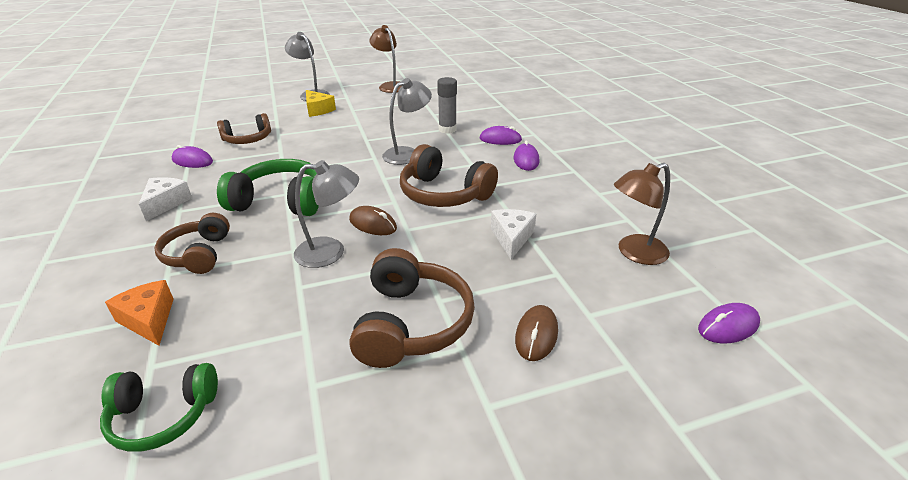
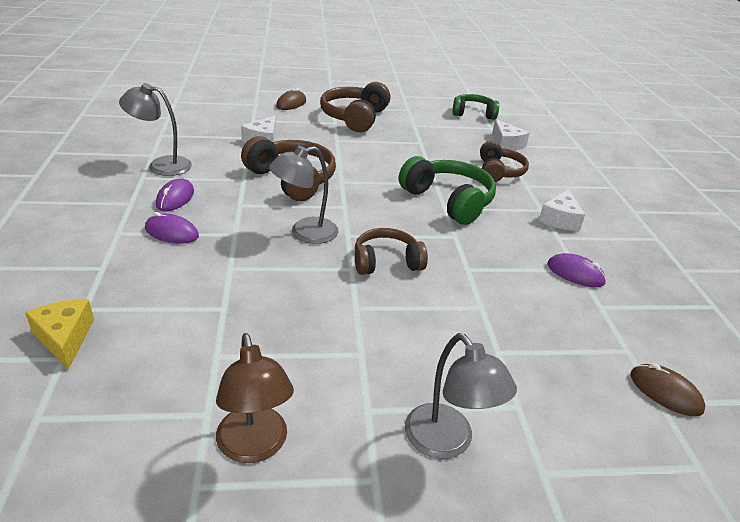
camera: 170 degrees left, 0 degrees up
(149, 319) = (506, 144): orange cheese -> white cheese
(248, 139) = (523, 303): brown headphones -> brown headphones (386, 262)
(280, 201) = (448, 201): green headphones -> green headphones turned 150 degrees counterclockwise
(318, 110) = (426, 367): yellow cheese -> yellow cheese (65, 338)
(330, 252) = (400, 156): grey lamp -> grey lamp (161, 165)
(373, 224) = (365, 167): brown mouse -> brown mouse (665, 392)
(447, 129) = (227, 265): grey glue stick -> none
(634, 253) = (188, 119): brown lamp -> none
(728, 326) = (189, 89): purple mouse -> none

